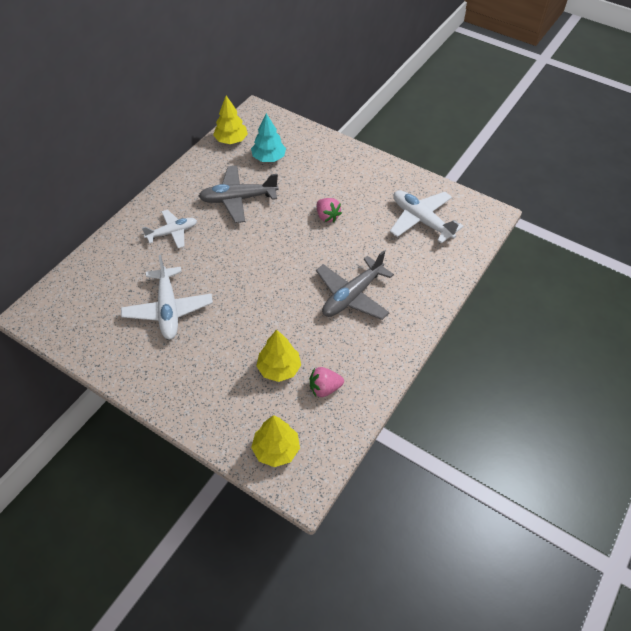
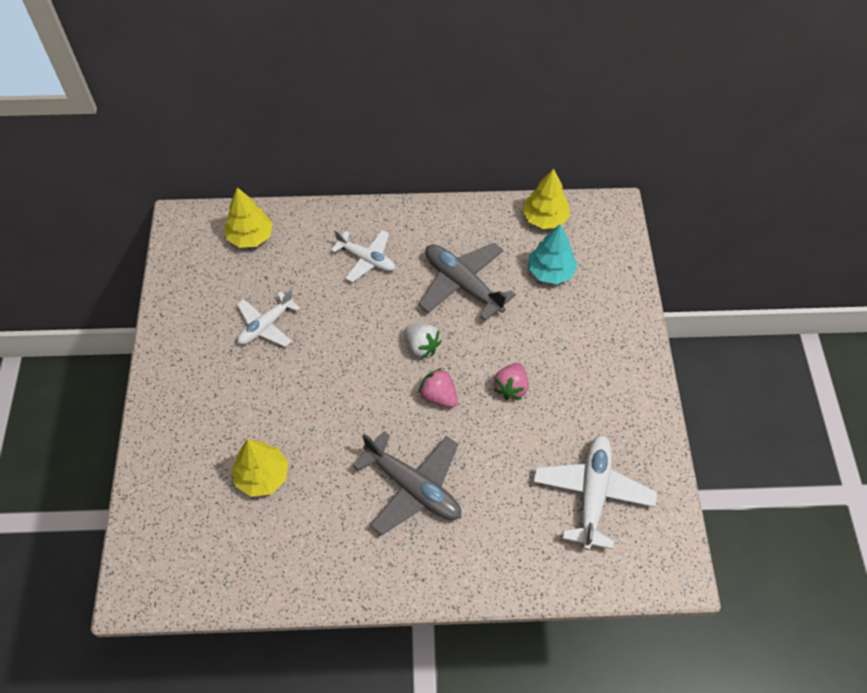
camera: 55 degrees right, 5 degrees up
(168, 309) = (266, 325): white plane -> white plane, size x0.66
(261, 240) = (421, 346): none -> white strawberry
(276, 449) = (163, 537): yellow tree -> yellow tree (250, 237)
(324, 388) = (266, 537): pink strawberry -> pink strawberry (439, 396)
(352, 295) = (413, 487): grey plane -> grey plane turned 150 degrees counterclockwise

